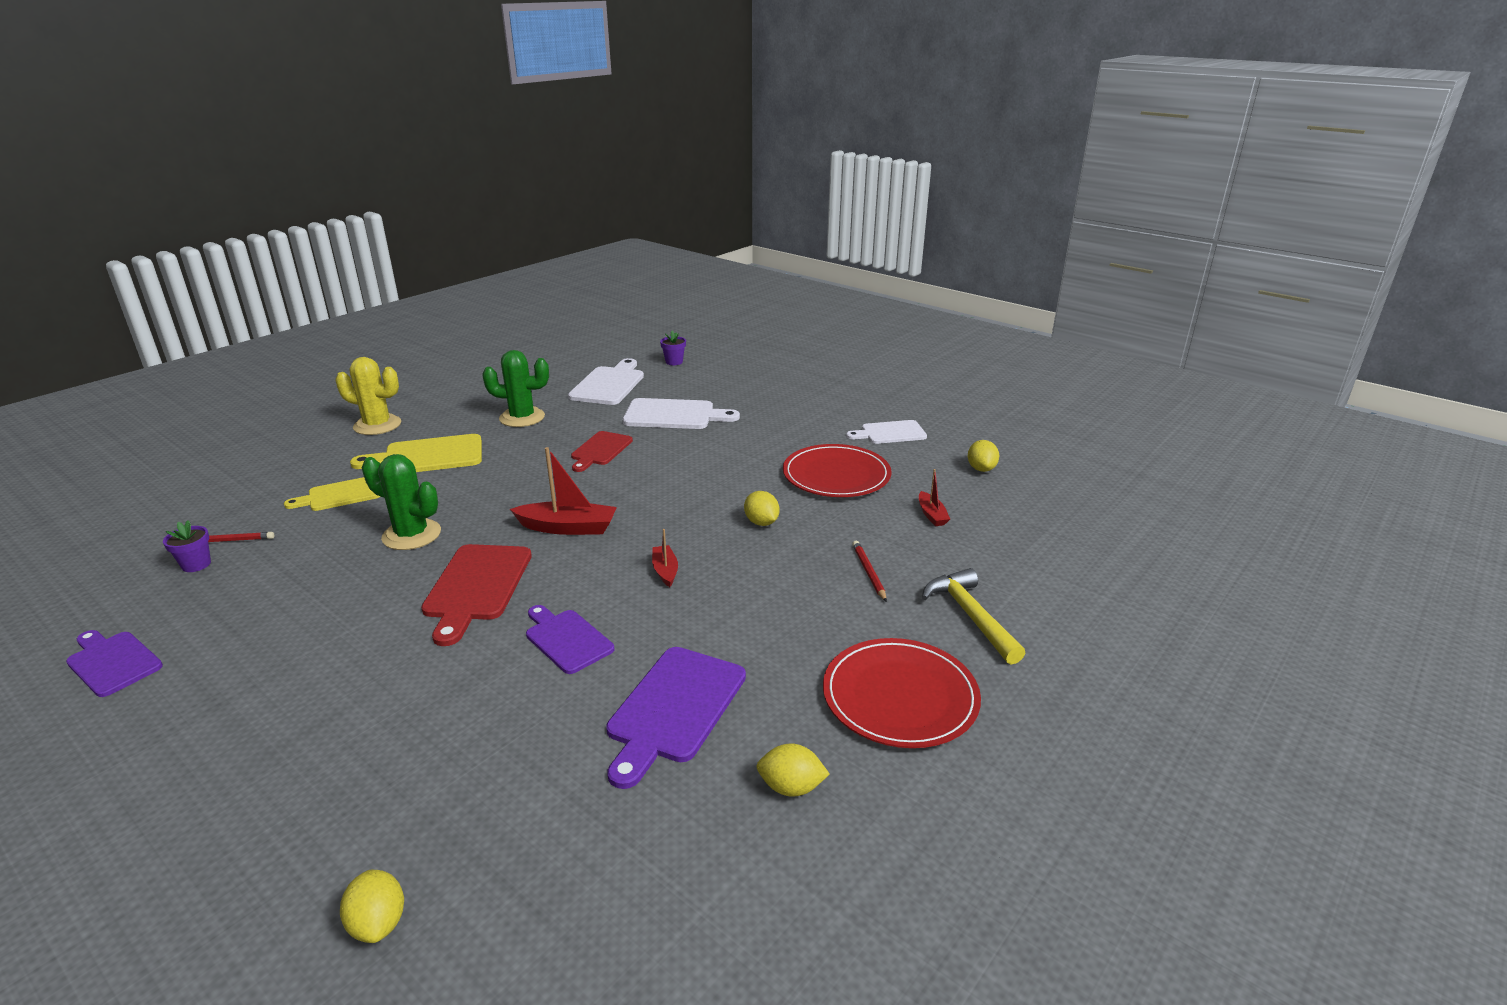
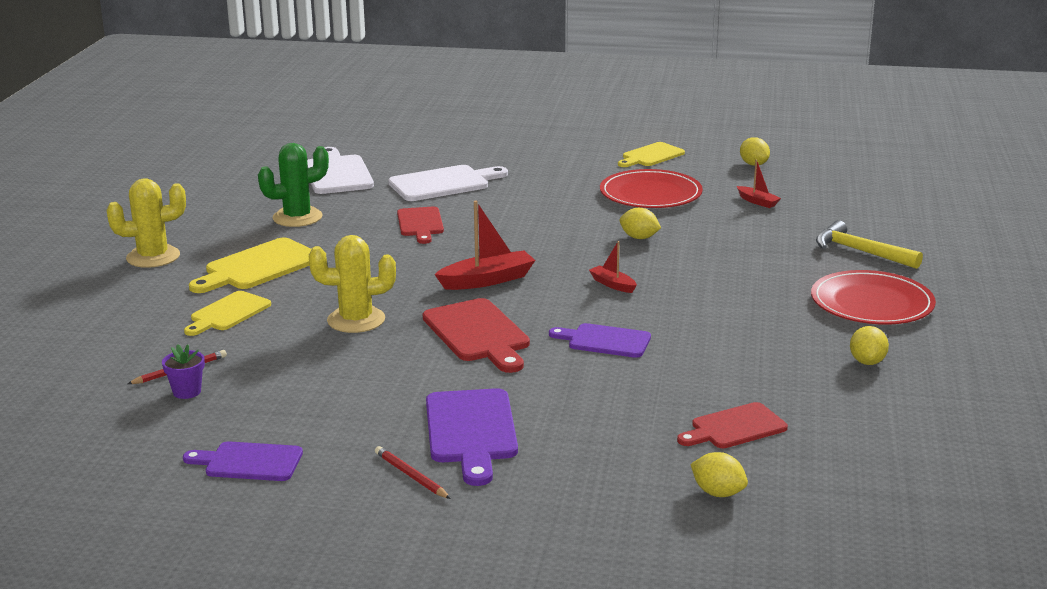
camera: 30 degrees left, 5 degrees down
(411, 535) = (356, 320): green cactus -> yellow cactus
(526, 823) = (734, 427): none -> red cutting board
(674, 362) = (370, 142): purple flower pot -> none
(674, 709) = (740, 351): purple cutting board -> purple cutting board (471, 431)
(791, 787) = (867, 362): yellow lemon -> yellow lemon turned 60 degrees counterclockwise
(868, 572) = (761, 246): red pencil -> red pencil (411, 476)
(890, 433) = (651, 156): white cutting board -> yellow cutting board

